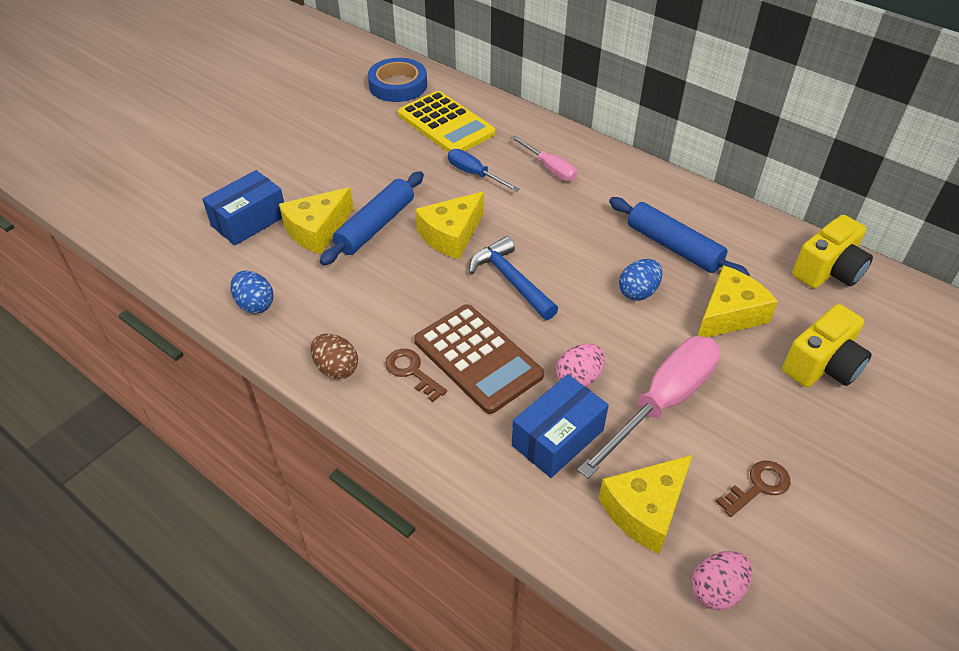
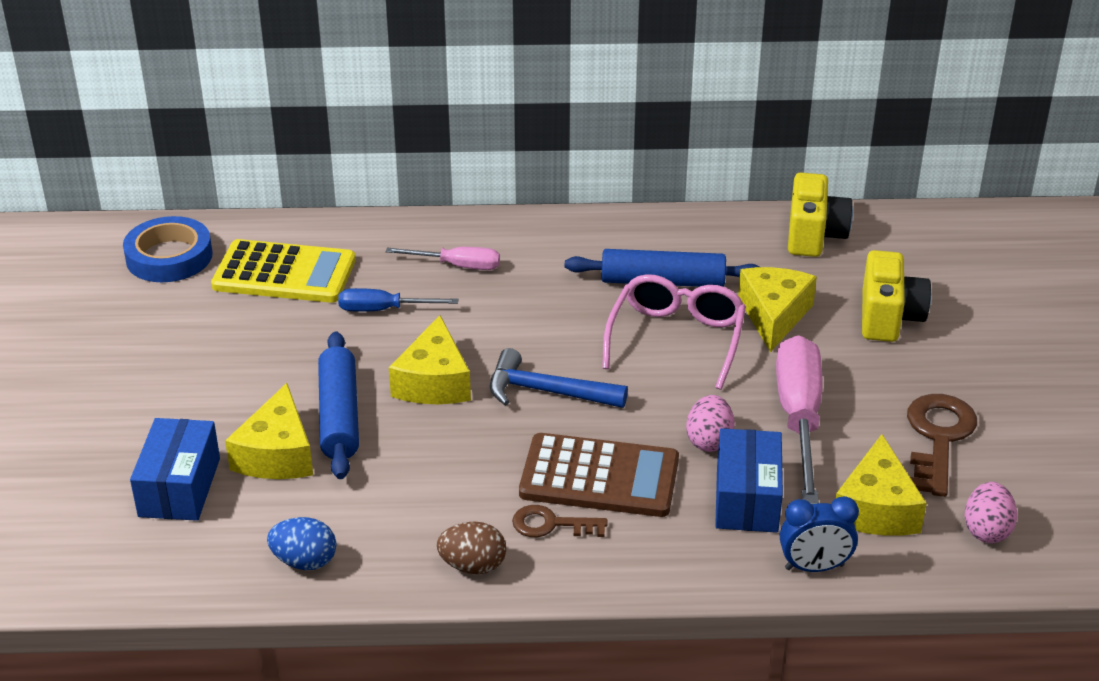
camera: 40 degrees left, 10 degrees down
(547, 523) = (814, 567): none -> blue clock
(638, 292) = (676, 338): blue egg -> pink glasses
(758, 486) = (938, 438): brown key -> brown key, size x1.67

